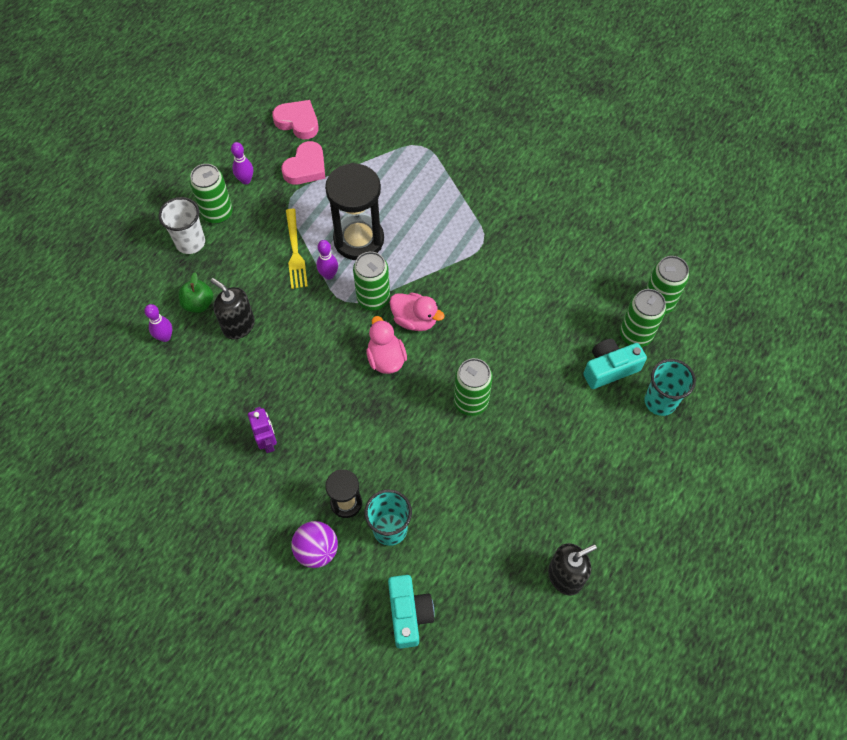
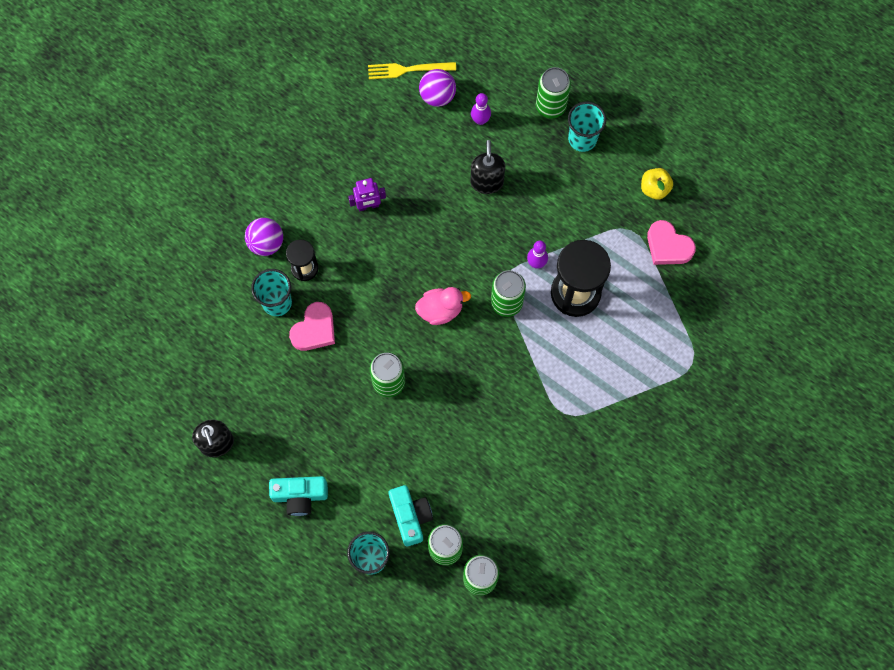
camera: 95 degrees right, 10 degrees up
(133, 382) = (437, 96): none -> purple ball
(190, 242) = (582, 139): white cup -> turquoise cup
(198, 304) = (513, 147): green apple -> none
(217, 213) = (615, 163): green can -> green can (550, 106)
(238, 326) = (487, 182): black soap dispenser -> black soap dispenser turned 45 degrees counterclockwise
(245, 180) = (654, 188): purple bowling pin -> yellow apple
(295, 252) = (565, 233): yellow fork -> yellow fork (408, 70)
(298, 122) = (728, 240): pink heart -> pink heart (314, 329)
(409, 614) = (203, 312): turquoise camera -> turquoise camera (300, 496)
(415, 320) = (479, 339): pink duck -> none

